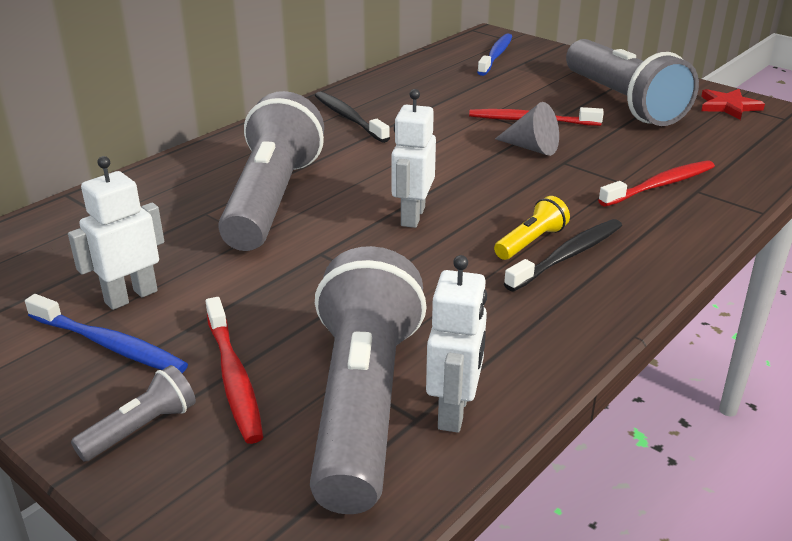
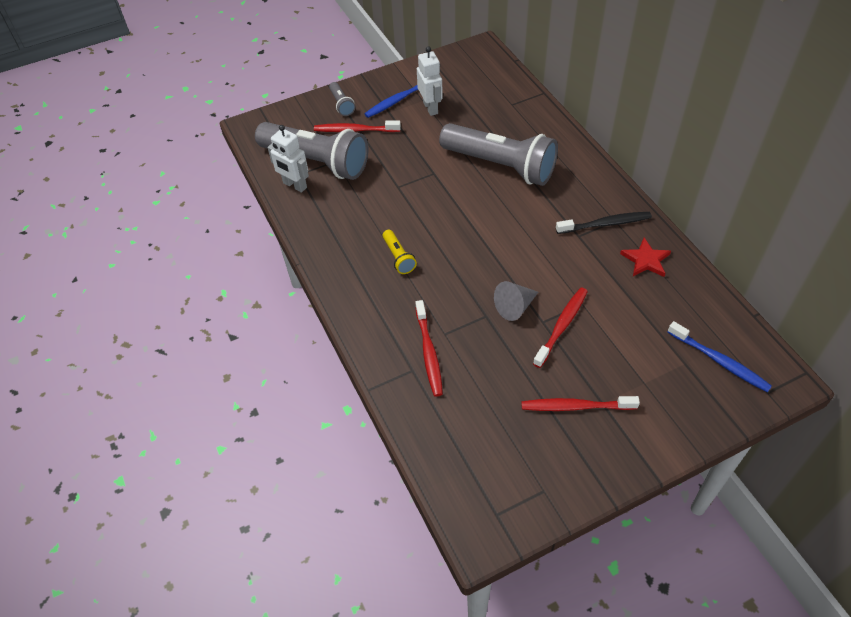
camera: 115 degrees right, 20 degrees up
(412, 216) = (452, 217): white robot -> none
(568, 256) = (377, 267): black toothbrush -> none
(623, 102) = (575, 406): grey flashlight -> red toothbrush
(728, 106) = (538, 485): red star -> red star (645, 260)

